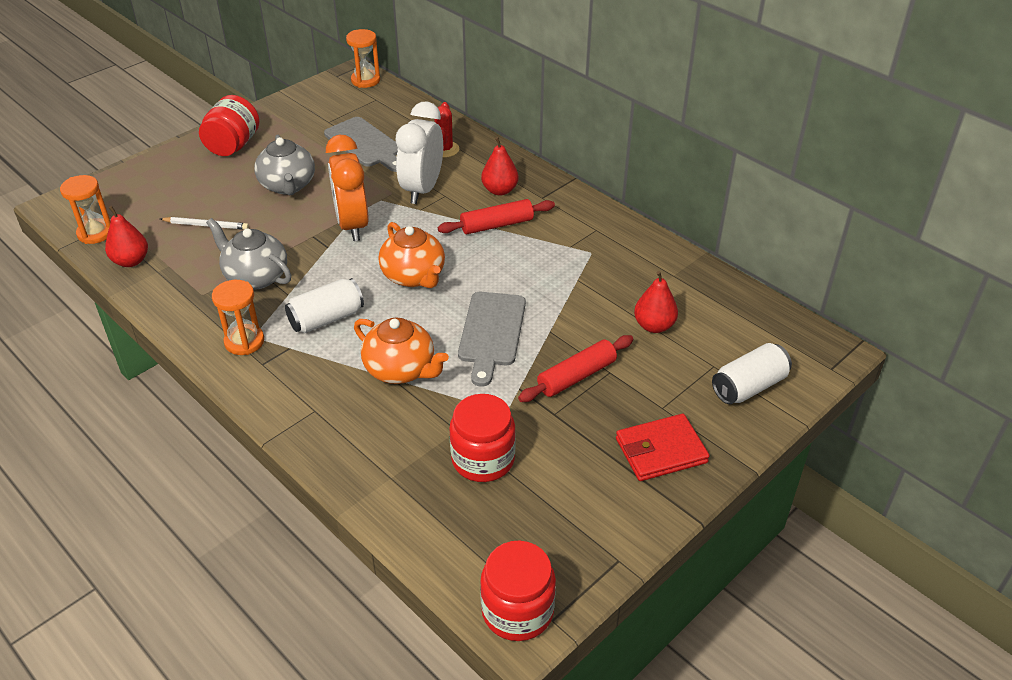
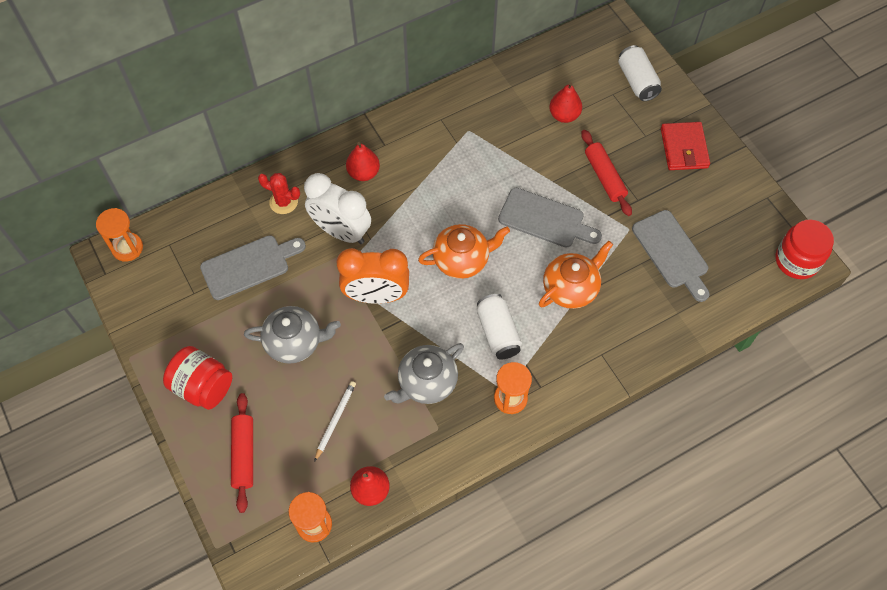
camera: 75 degrees left, 20 degrees up
(483, 459) = (672, 253): red jar -> grey cutting board
(497, 225) = (412, 186): red rolling pin -> red rolling pin (244, 454)

